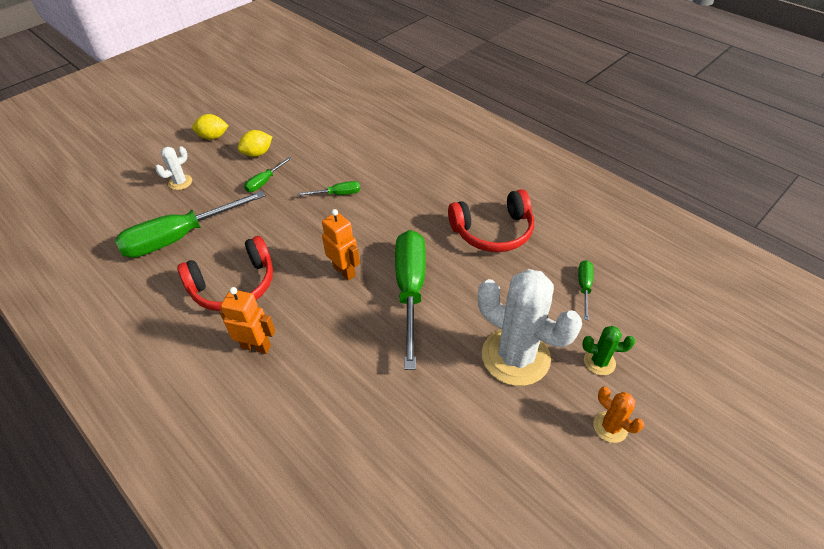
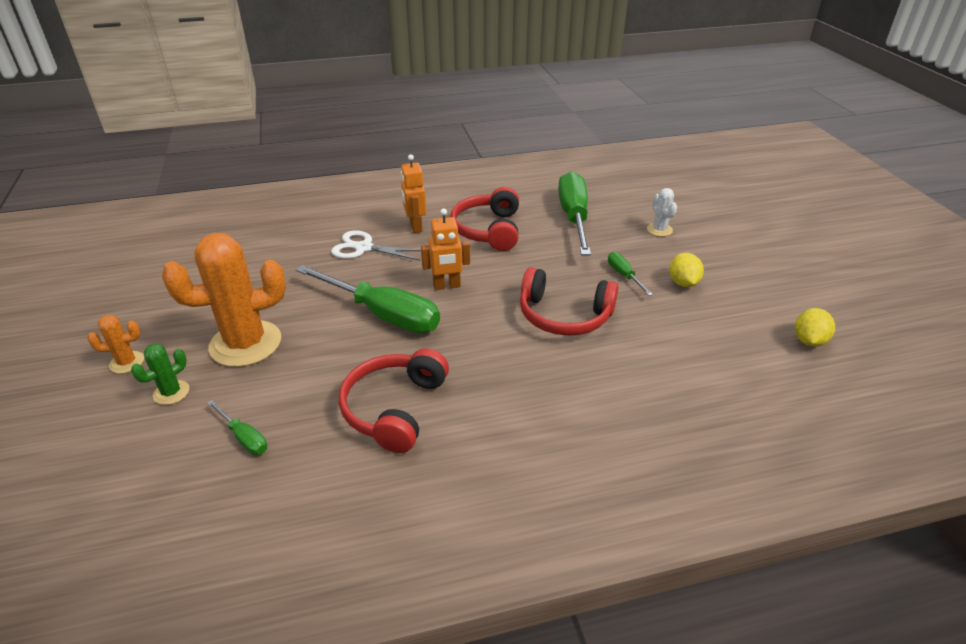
camera: 120 degrees right, 10 degrees down
(213, 137) = (737, 262): yellow lemon -> yellow lemon (809, 341)
(256, 346) = (415, 226): orange robot -> orange robot turned 120 degrees clockwise
(322, 366) = (363, 248): none -> white scissors
(337, 194) = (564, 316): green screwdriver -> red headphones
(515, 356) = (245, 344): white cactus -> orange cactus

